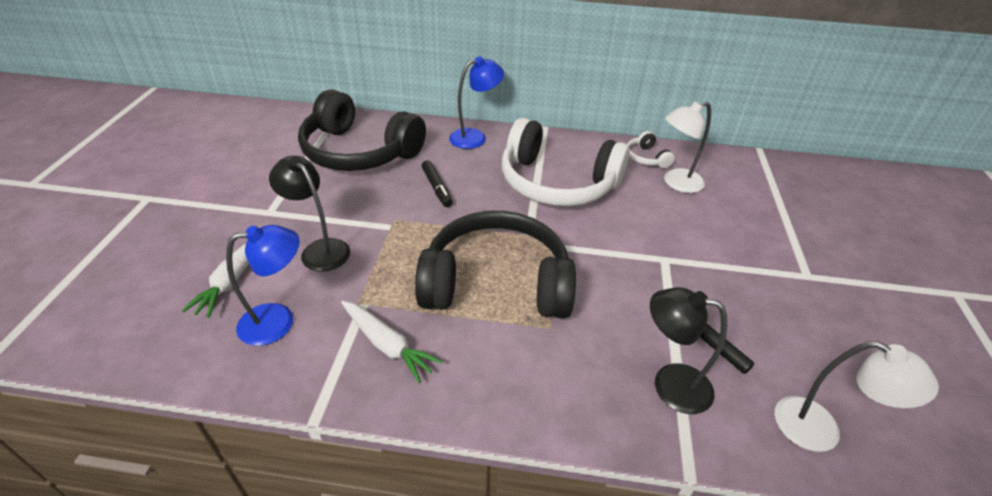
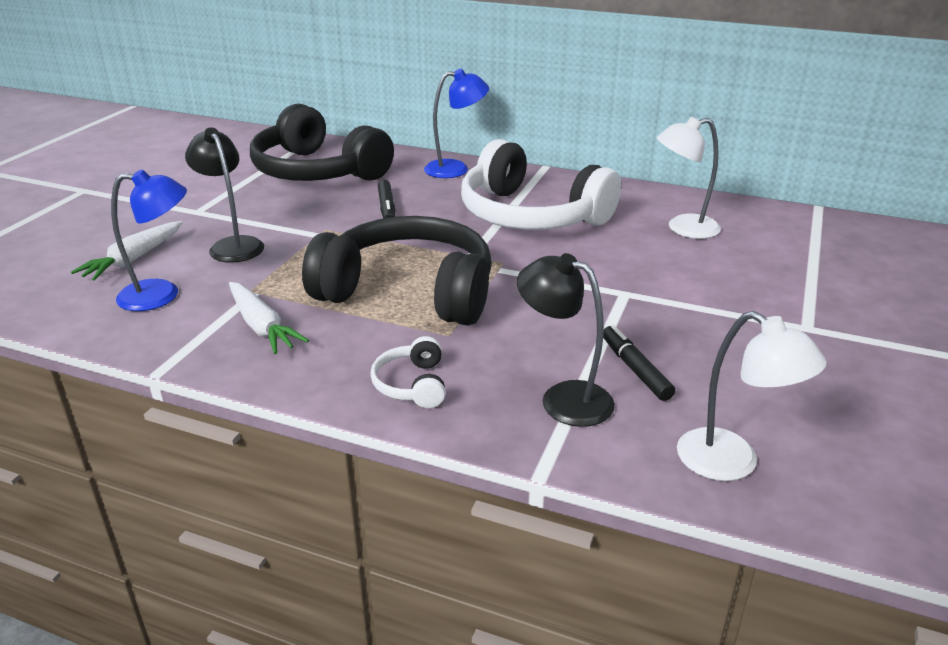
camera: 15 degrees right, 10 degrees down
(646, 158) = (657, 203): white headphones -> white headphones (412, 384)

